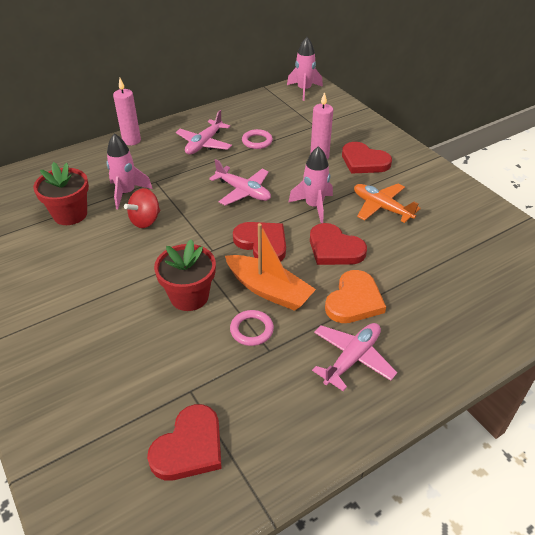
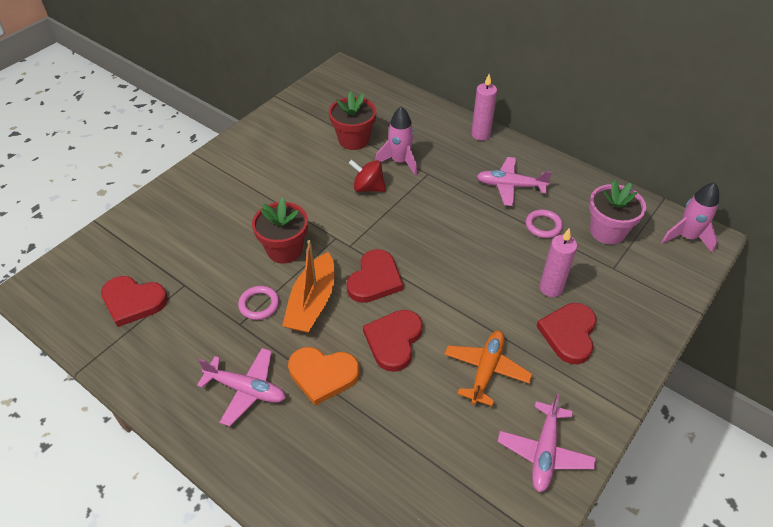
camera: 70 degrees right, 5 degrees up
(243, 191) = (447, 241): pink plane -> pink plane (544, 452)
(280, 117) = (607, 231): none -> pink flower pot
(314, 206) = (454, 306): pink rocket -> none

